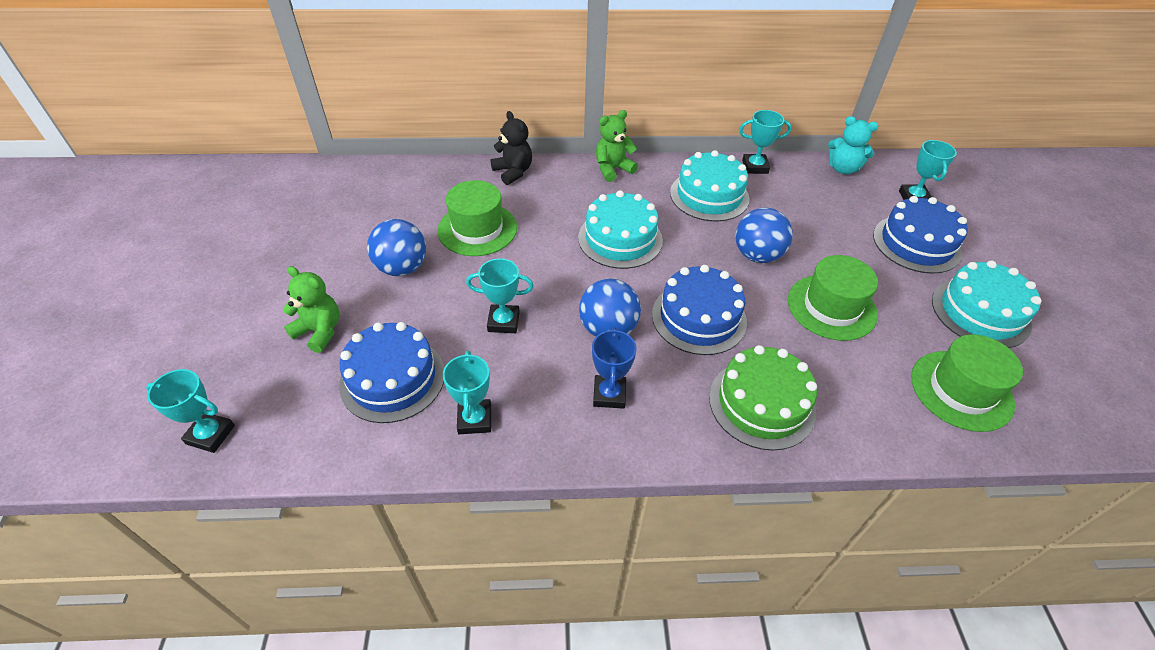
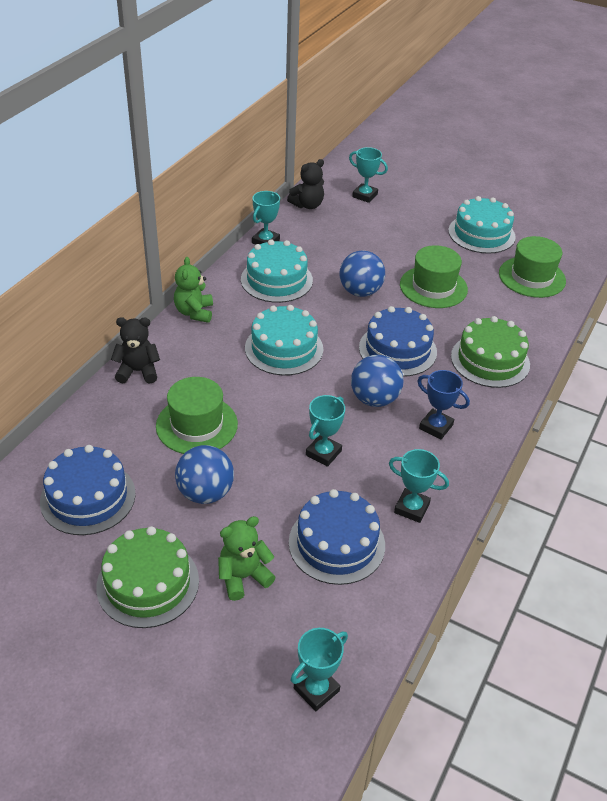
camera: 60 degrees left, 5 degrees down
(286, 278) = (148, 583): none -> green cake
(843, 169) = (307, 205): turquoise teddy bear -> black teddy bear
(916, 243) = (407, 220): blue cake -> blue cake (88, 497)

